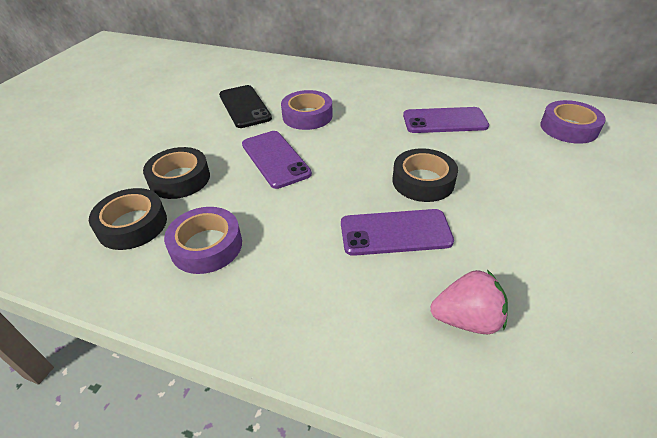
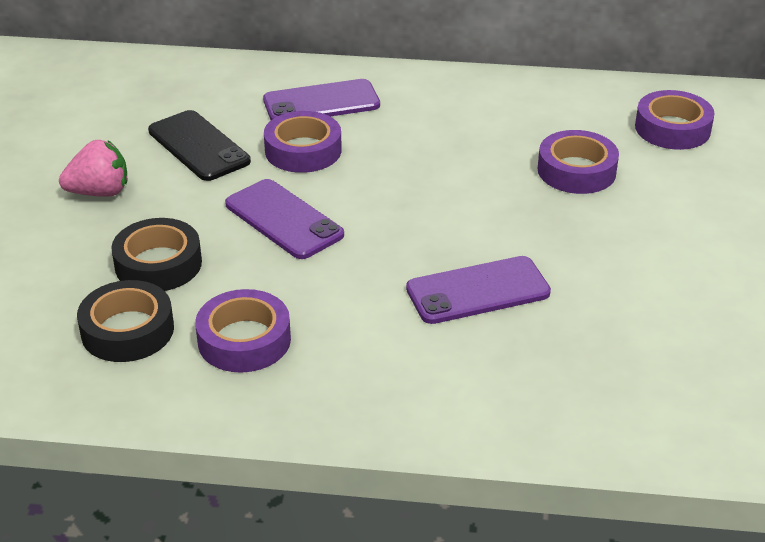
camera: 15 degrees left, 5 degrees down
(423, 181) = (496, 224): black tape -> none
(444, 121) = (505, 136): purple phone -> purple phone (321, 103)
(466, 319) = (580, 367): pink strawberry -> pink strawberry (99, 192)
(492, 149) = (576, 171): none -> purple tape

